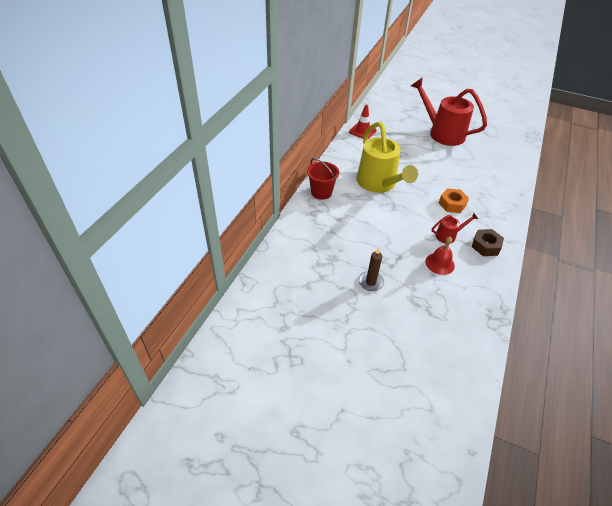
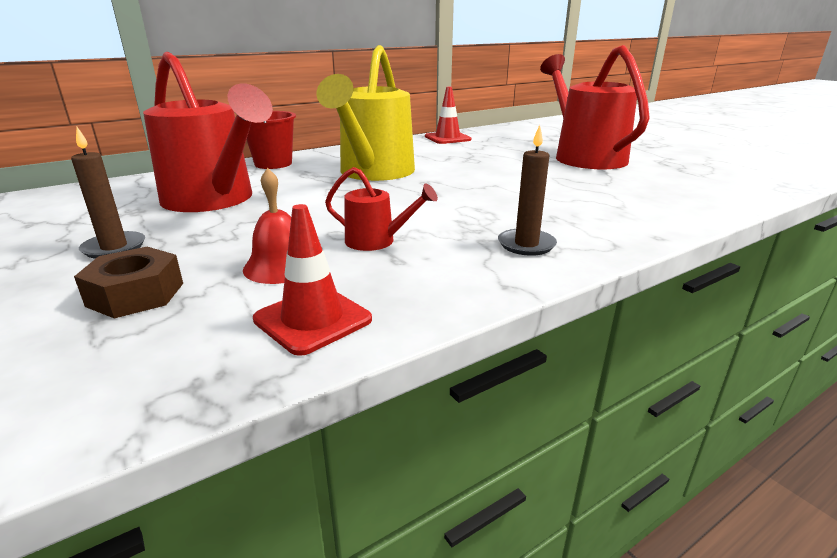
camera: 35 degrees right, 20 degrees down
(350, 235) = (215, 200): none -> red watering can
(452, 204) = (462, 214): orange nut -> none
(482, 281) = (312, 319): none -> red traffic cone
(485, 246) = (431, 275): brown nut -> brown nut (136, 294)
(492, 216) = (526, 245): none -> brown candle

